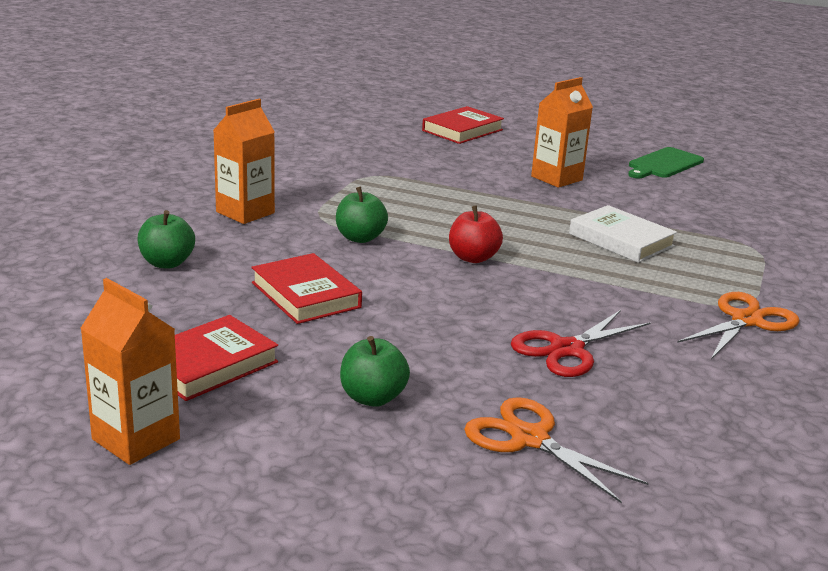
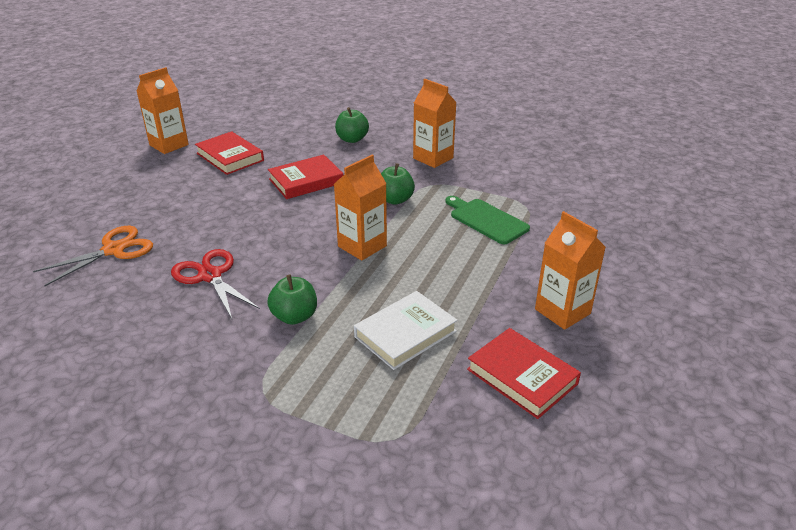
camera: 95 degrees right, 10 degrees up
(372, 398) = (179, 202): green apple -> green apple (294, 316)
(462, 130) = (684, 260): red book -> red book (522, 376)
(473, 258) = (362, 246): red apple -> orange carton
(664, 164) = (656, 413): green cutting board -> green cutting board (486, 220)
(746, 320) = (230, 386): orange scissors -> none

